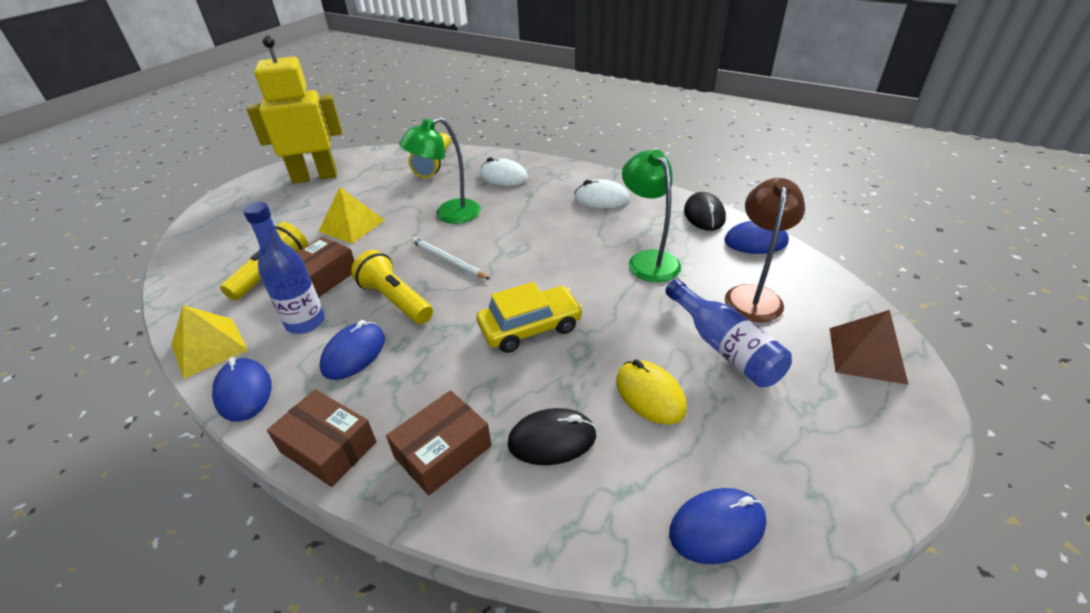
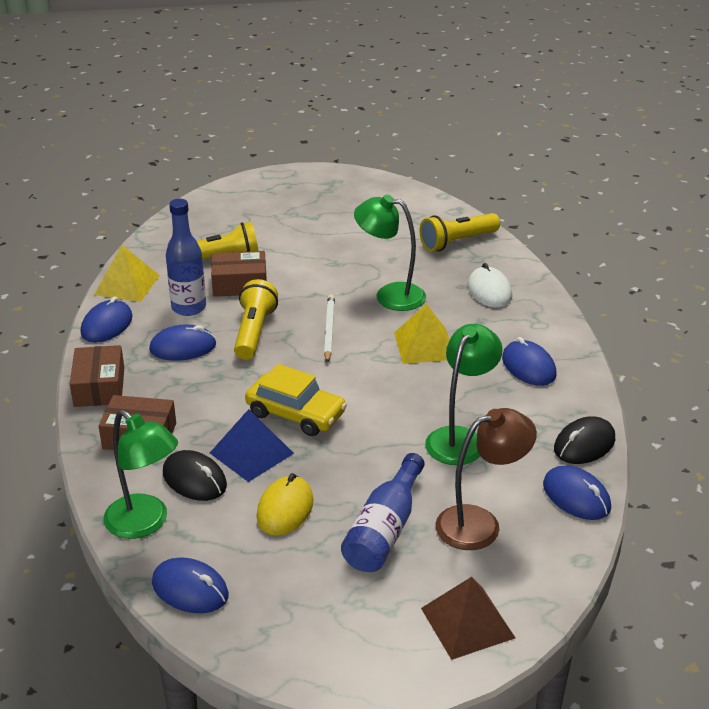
camera: 50 degrees right, 5 degrees down
(315, 177) = (356, 196): yellow robot -> none
(351, 225) = (315, 256): yellow pyramid -> yellow pyramid (424, 345)
(553, 380) = (251, 453): none -> blue pyramid
(584, 516) = (145, 523): none -> green lamp
(601, 198) = (528, 367): white mouse -> blue mouse

